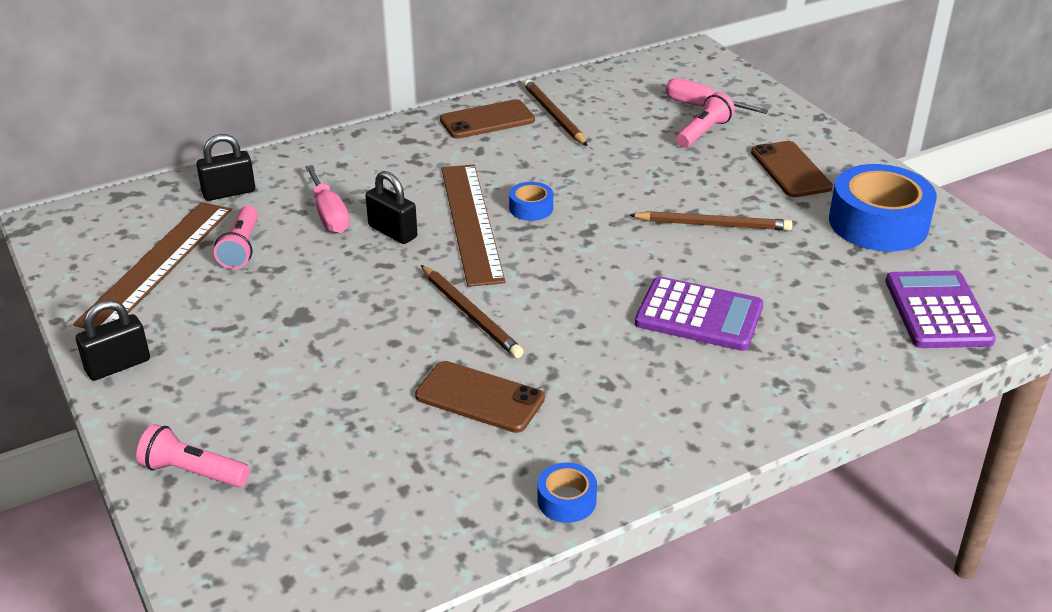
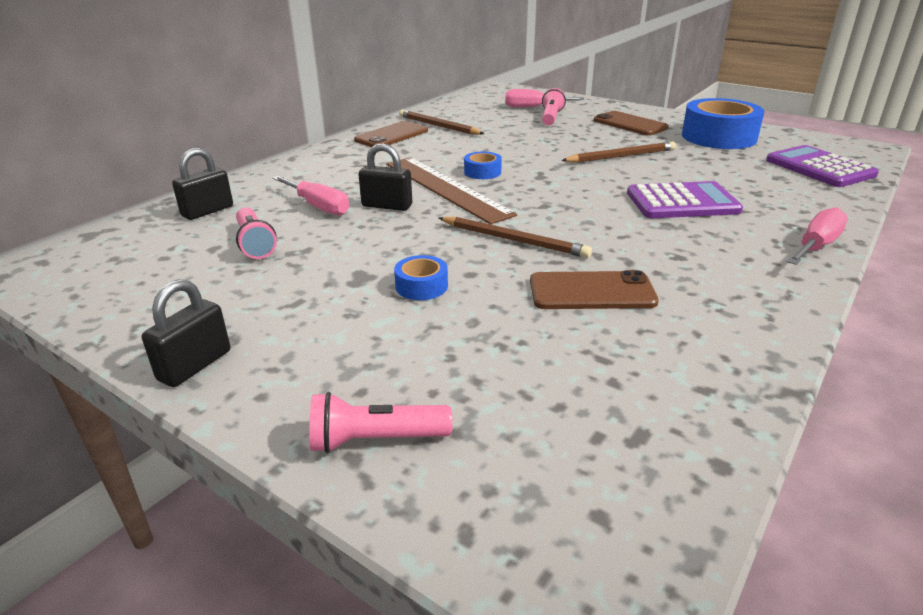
camera: 25 degrees left, 5 degrees down
(157, 264) = (174, 273): brown ruler -> none
(566, 500) = (762, 343): blue tape -> blue tape (421, 286)
(768, 417) = (816, 246): none -> pink screwdriver

